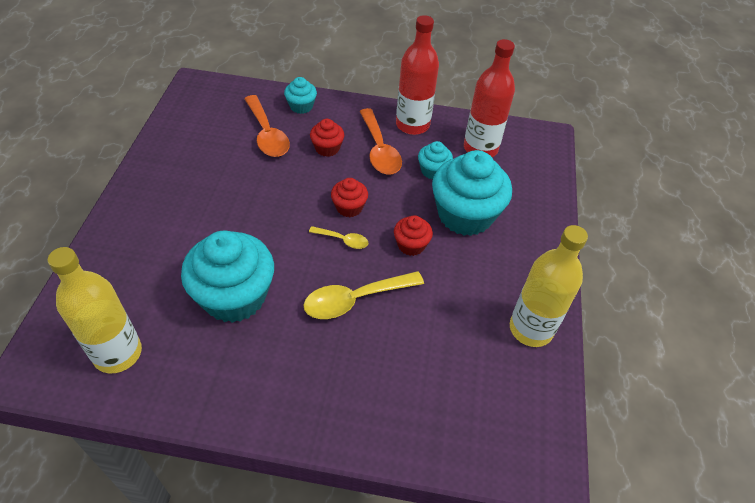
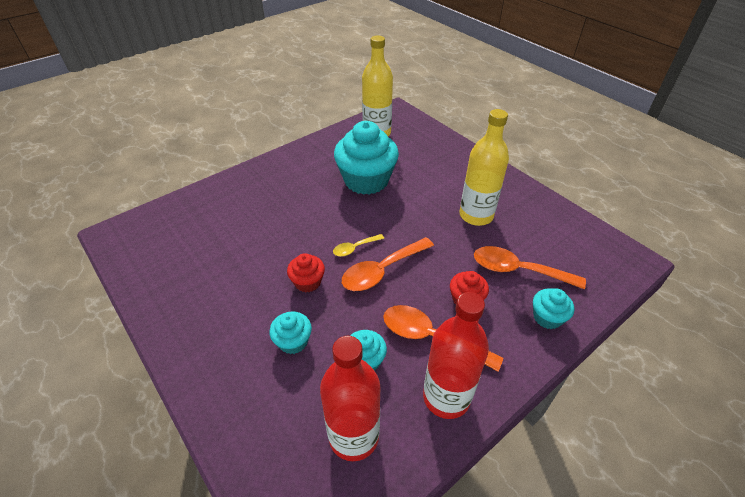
camera: 135 degrees right, 5 degrees down
(349, 207) = (382, 271): red cupcake -> orange spoon
(355, 300) = (302, 225): yellow spoon -> none
(465, 215) = (293, 341): turquoise cupcake -> turquoise cupcake, size x0.48
(531, 329) = (168, 295): yellow bottle -> yellow bottle (476, 215)

